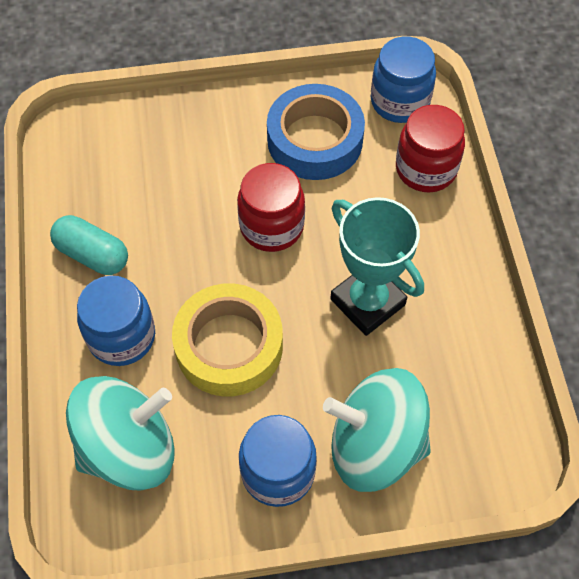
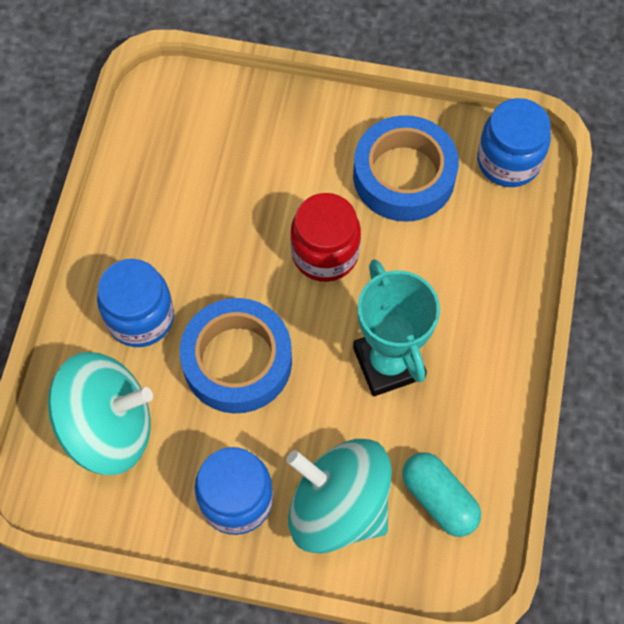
camera: 20 degrees right, 5 degrees up
(92, 254) = (142, 225): turquoise capsule -> turquoise capsule (439, 499)
(229, 346) = (237, 361): yellow tape -> blue tape
(426, 169) = (505, 243): red jar -> none

